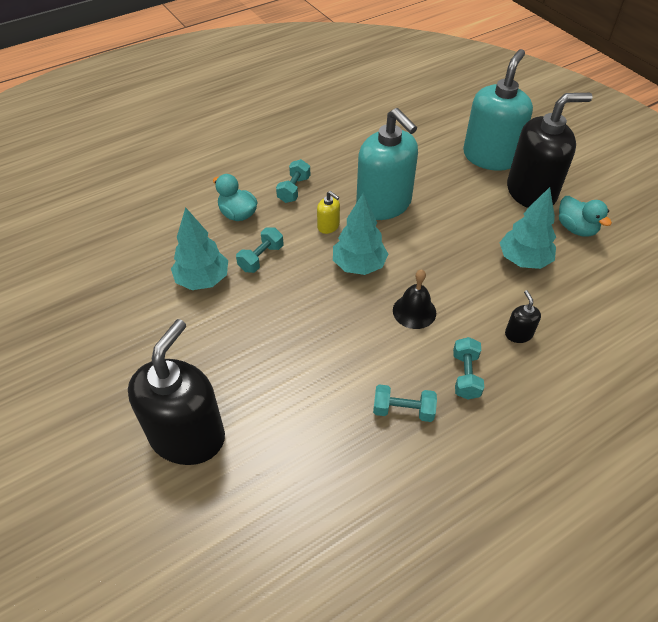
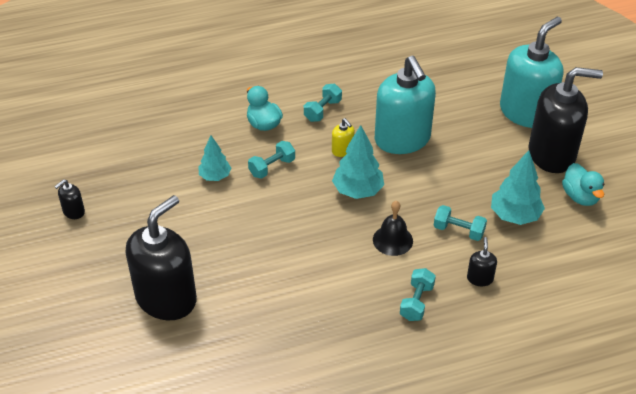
camera: 15 degrees right, 5 degrees down
(50, 353) = (73, 212): none -> black soap dispenser
(202, 280) = (215, 176): turquoise tree -> turquoise tree, size x0.65
(403, 410) = (350, 318): turquoise dumbbell -> turquoise dumbbell (458, 231)

